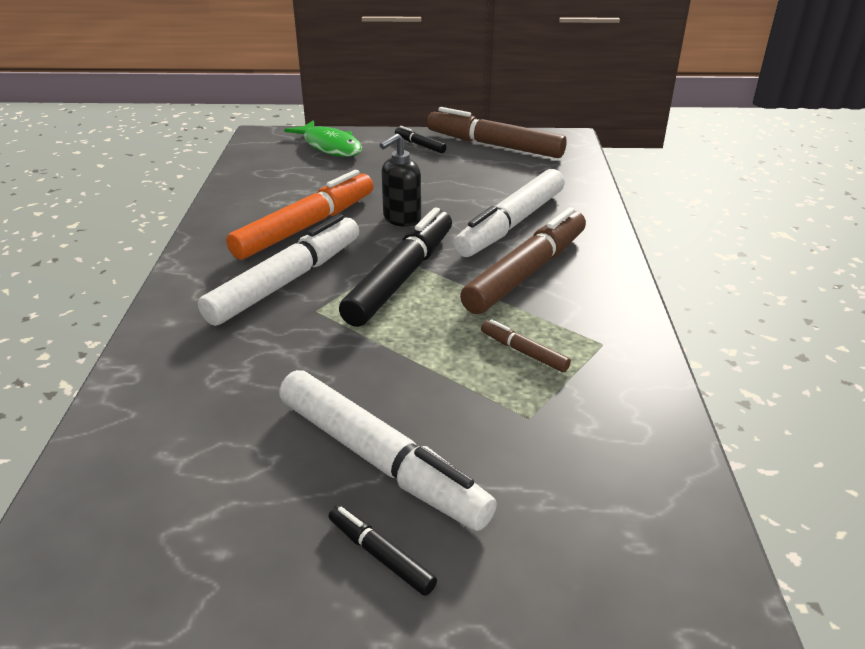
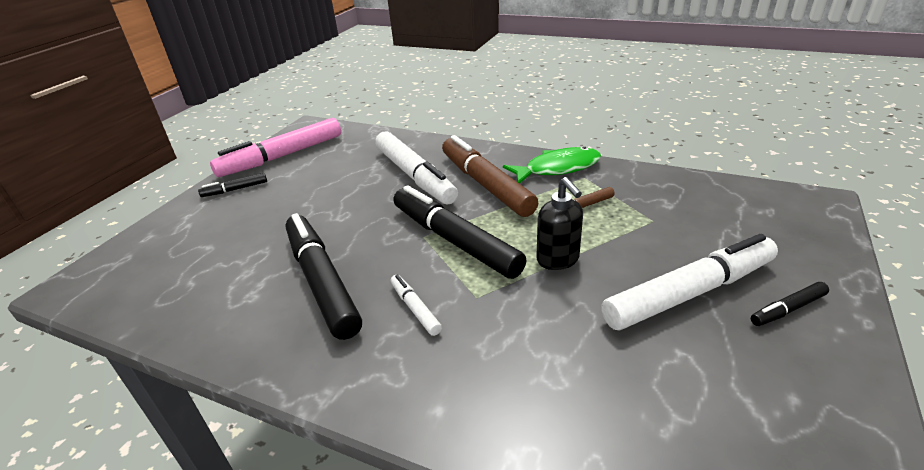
camera: 65 degrees left, 0 degrees up
(286, 281) = (415, 309): white marker -> white marker, size x0.45
(306, 226) = (321, 281): orange marker -> black marker
(329, 146) = (168, 241): green fish -> green fish (557, 168)
(401, 219) = (360, 224): black soap dispenser -> black soap dispenser (558, 260)
(494, 145) = (282, 156): brown marker -> pink marker

